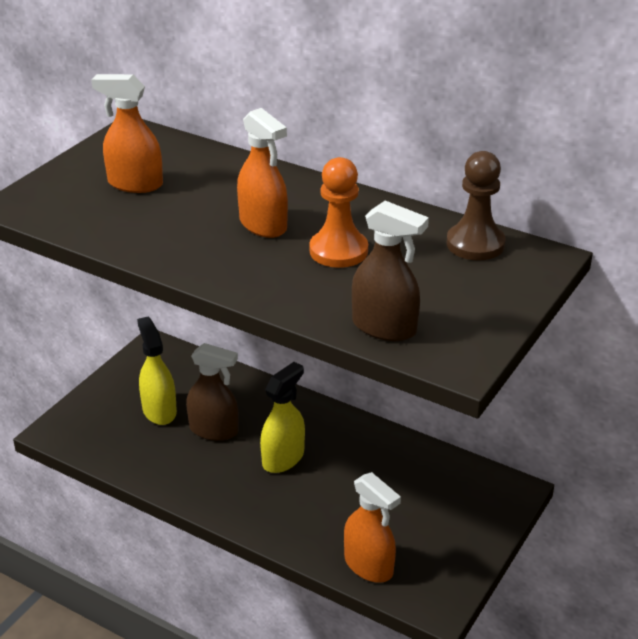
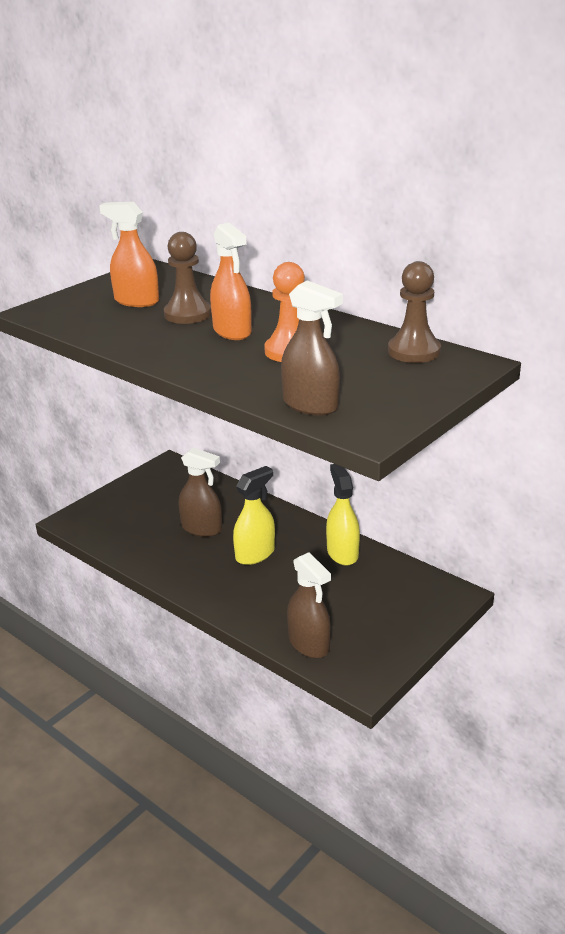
camera: 10 degrees right, 5 degrees down
(159, 410) = (160, 511): yellow spray bottle -> yellow spray bottle (342, 553)
(203, 201) = (187, 314): none -> brown pawn
(368, 565) = (309, 644): orange spray bottle -> brown spray bottle

